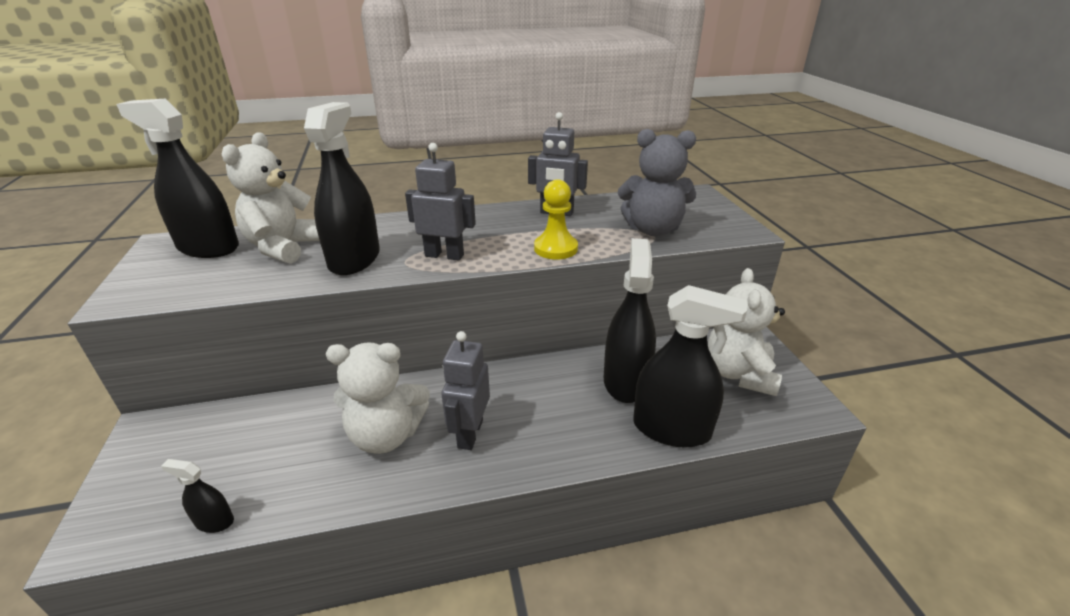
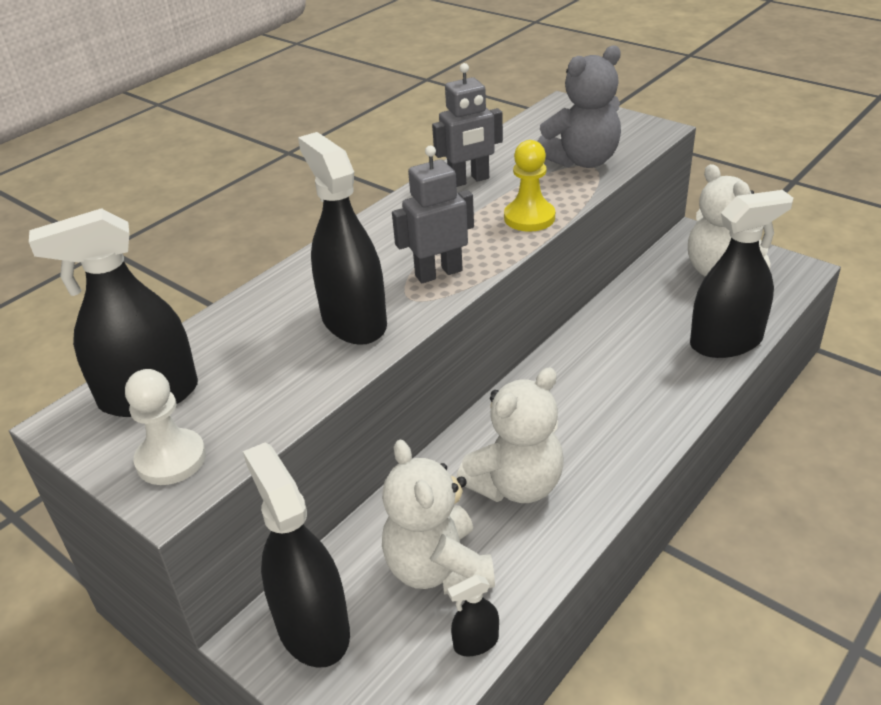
camera: 35 degrees left, 5 degrees up
(154, 283) = (171, 459): none -> white pawn
(284, 247) = (246, 349): white teddy bear -> white teddy bear (438, 568)
(470, 433) = (584, 439): grey robot -> none
(625, 381) = (647, 324): black spray bottle -> black spray bottle (313, 628)

